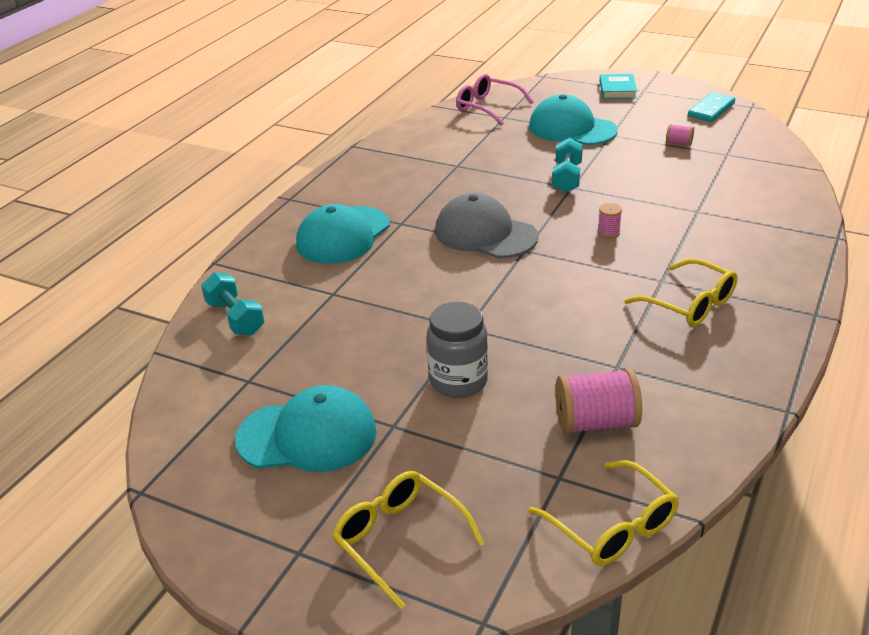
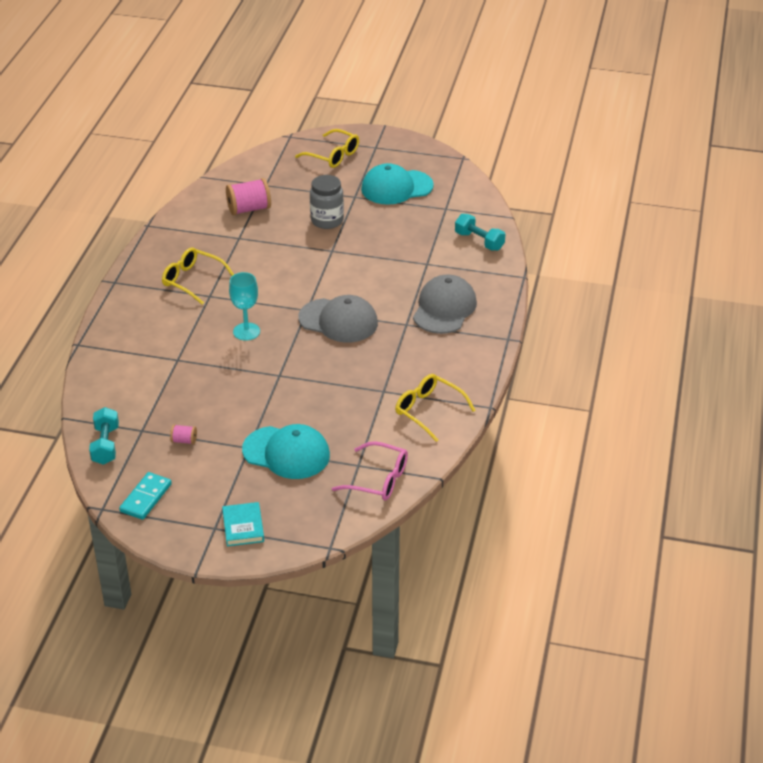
camera: 165 degrees right, 5 degrees up
(343, 235) = (444, 308): turquoise cap -> grey cap
(567, 178) = (284, 385): turquoise dumbbell -> turquoise dumbbell (105, 445)
(608, 232) = (246, 331): pink spool -> turquoise goblet
(611, 525) = (240, 170): yellow glasses -> yellow glasses (429, 411)

